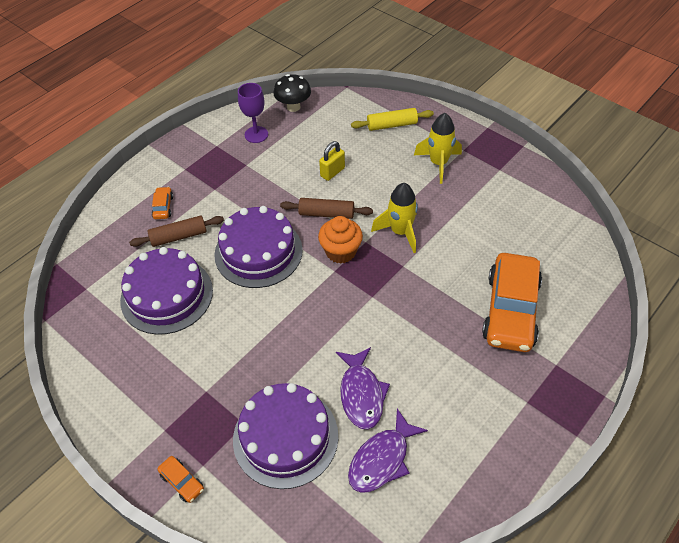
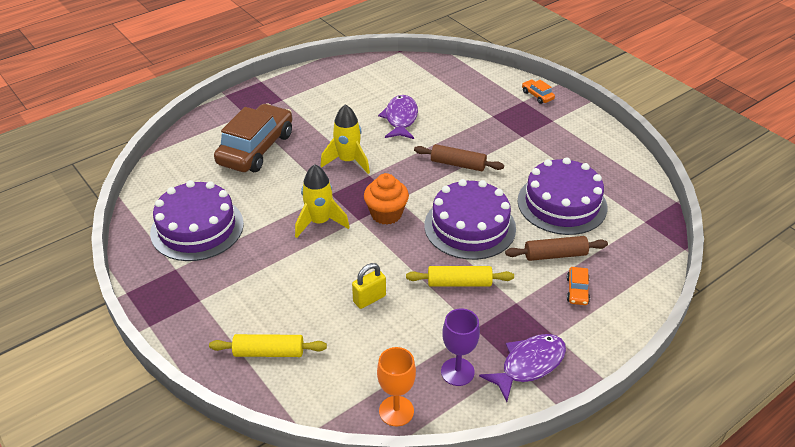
camera: 170 degrees left, 10 degrees down
(262, 197) = (459, 283): none -> yellow rolling pin
(285, 437) = (462, 105): purple cake -> purple cake (197, 228)
(293, 107) = (396, 411): black mushroom -> orange goblet
(326, 214) = (390, 252): brown rolling pin -> brown rolling pin (458, 164)
(382, 459) = (398, 88): purple fish -> purple fish (529, 365)
(438, 163) = (239, 287): yellow rocket -> yellow rocket (348, 161)
(510, 310) = (256, 148): orange car -> brown car

